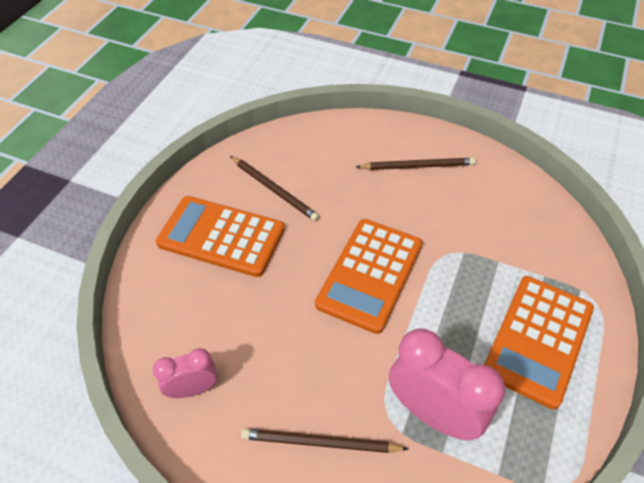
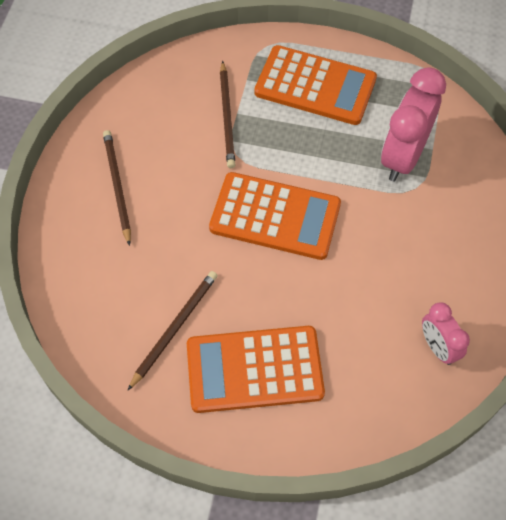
camera: 100 degrees left, 10 degrees up
(221, 236) = (254, 369): orange calculator -> orange calculator turned 75 degrees clockwise
(320, 442) = (453, 234): brown pencil -> brown pencil (227, 117)

